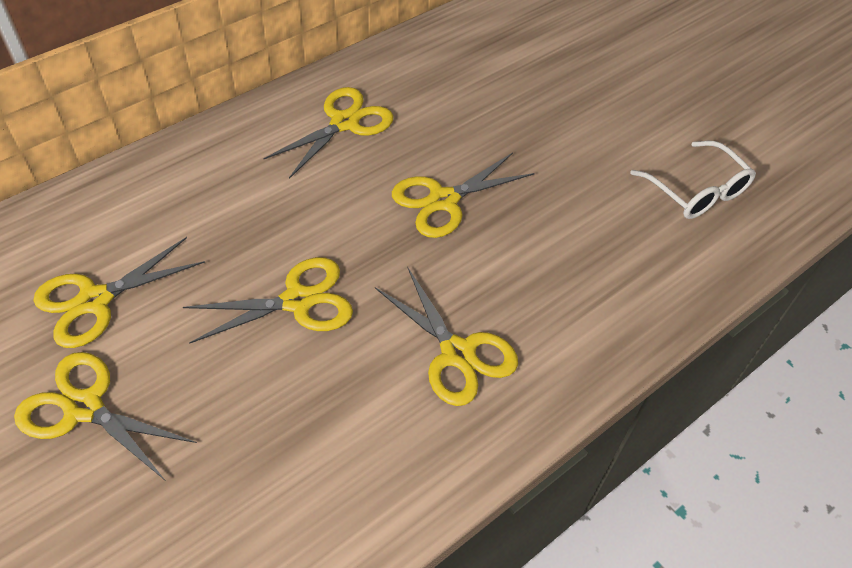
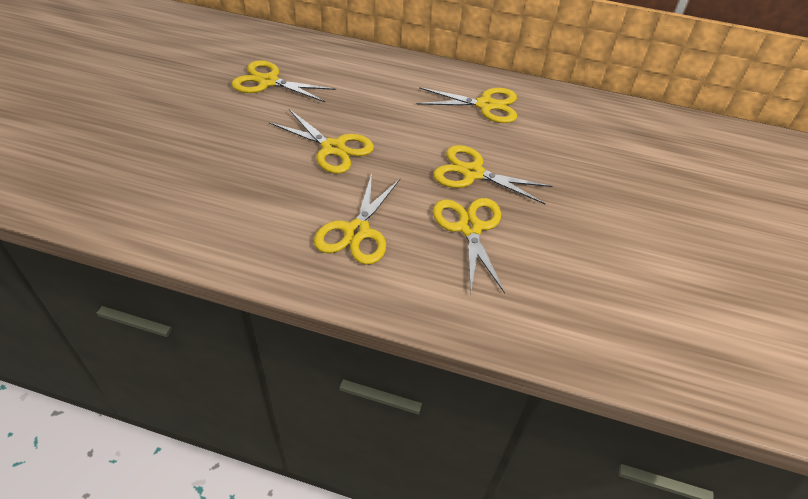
camera: 55 degrees right, 5 degrees down
(84, 408) = (203, 110): yellow scissors -> yellow scissors (470, 228)
(696, 191) = (643, 306): white glasses -> none

